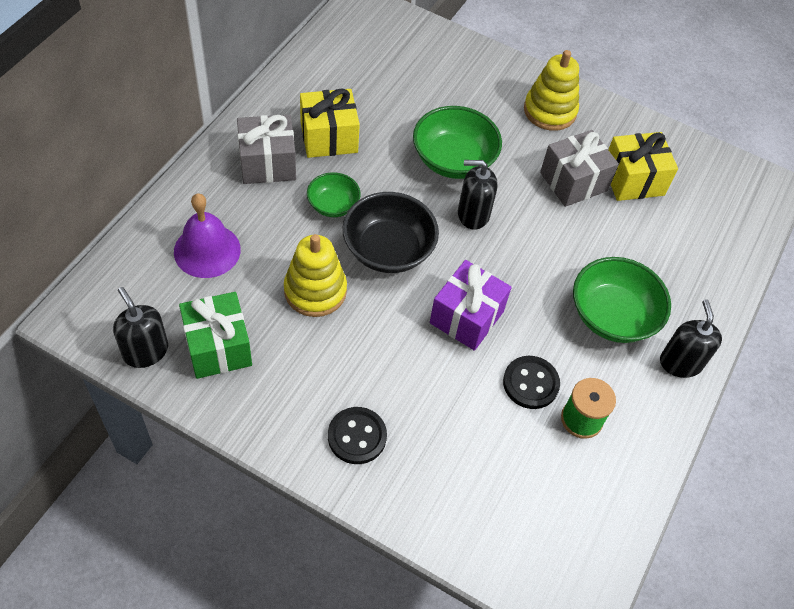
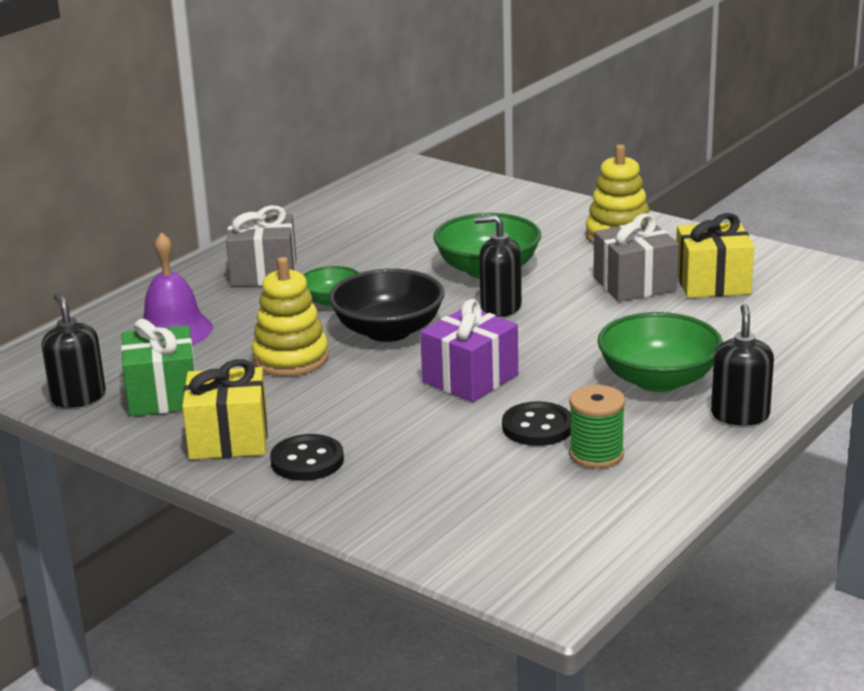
camera: 15 degrees right, 30 degrees down
(329, 137) = (342, 255): yellow gift -> yellow gift (228, 439)

